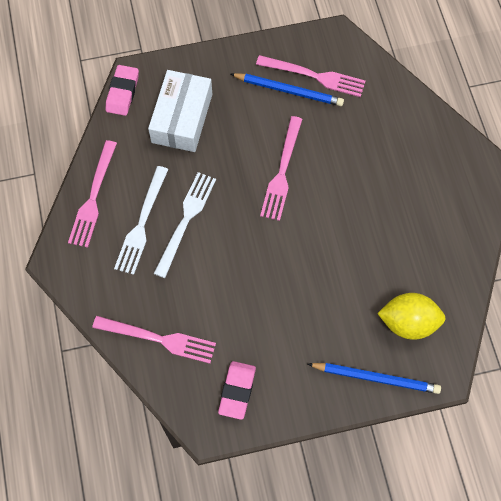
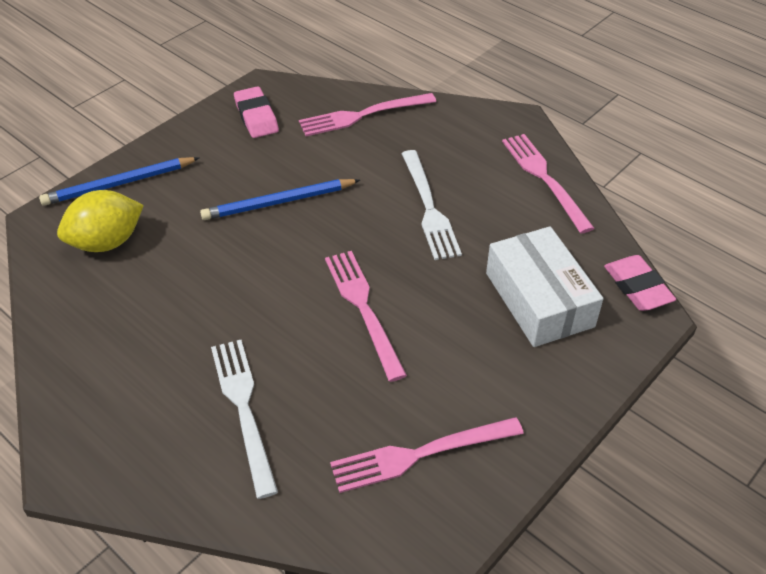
camera: 145 degrees right, 20 degrees down
(141, 225) = (470, 182): white fork -> white fork (243, 407)
(289, 90) = (439, 411): blue pencil -> blue pencil (279, 202)

